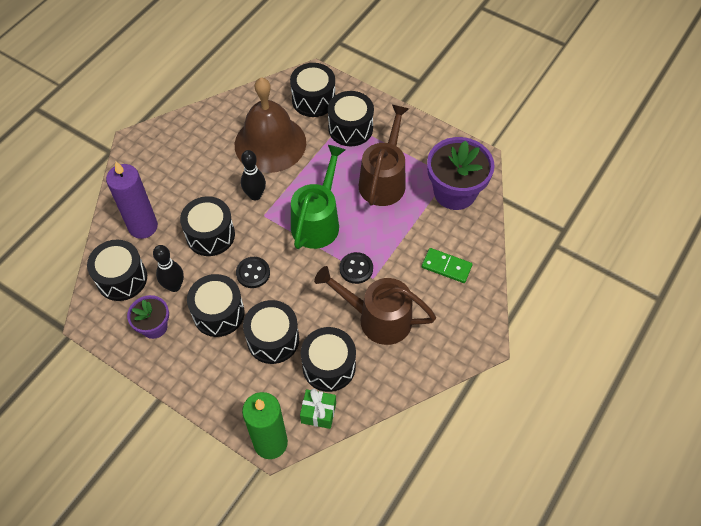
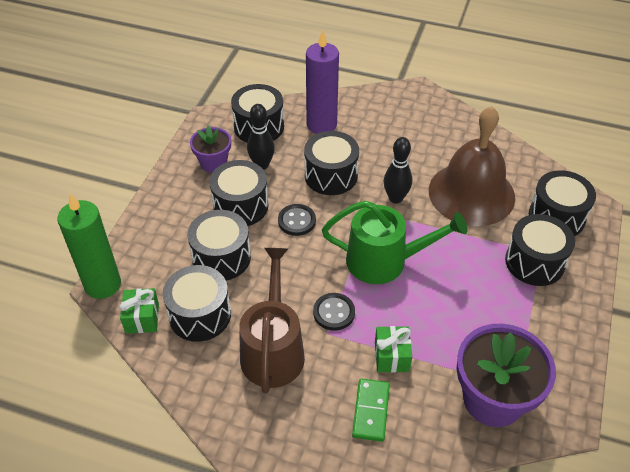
camera: 75 degrees right, 10 degrees down
(383, 180) = (473, 313): brown watering can -> none
(405, 241) = (391, 356): none -> green gift

